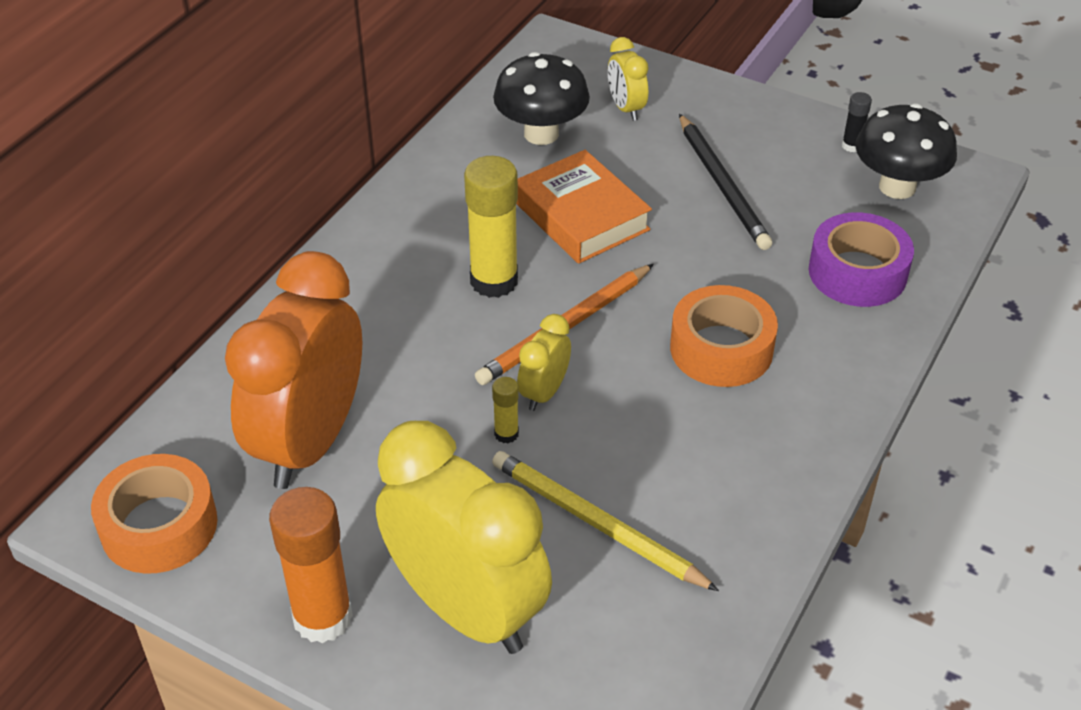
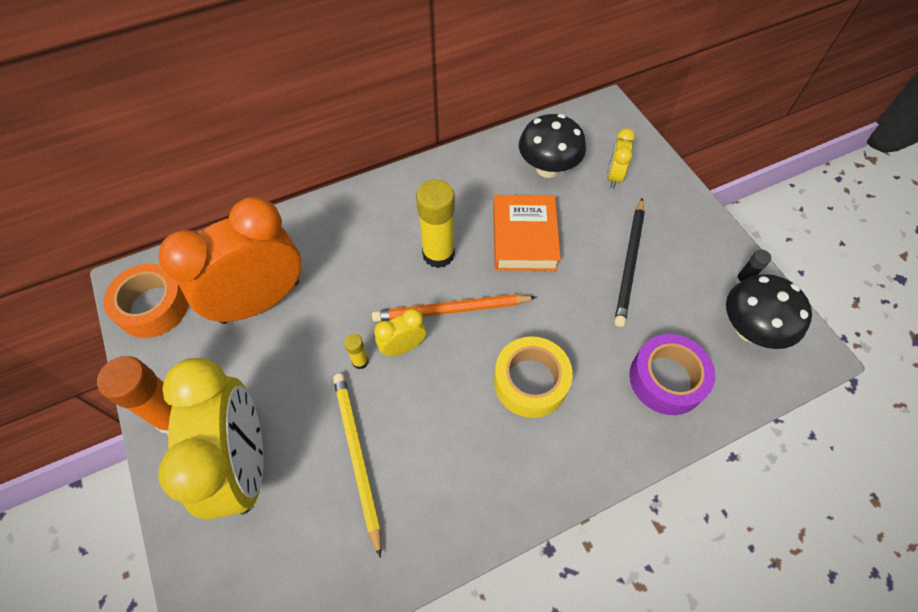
camera: 35 degrees right, 15 degrees up
(721, 349) = (530, 382): orange tape -> yellow tape

